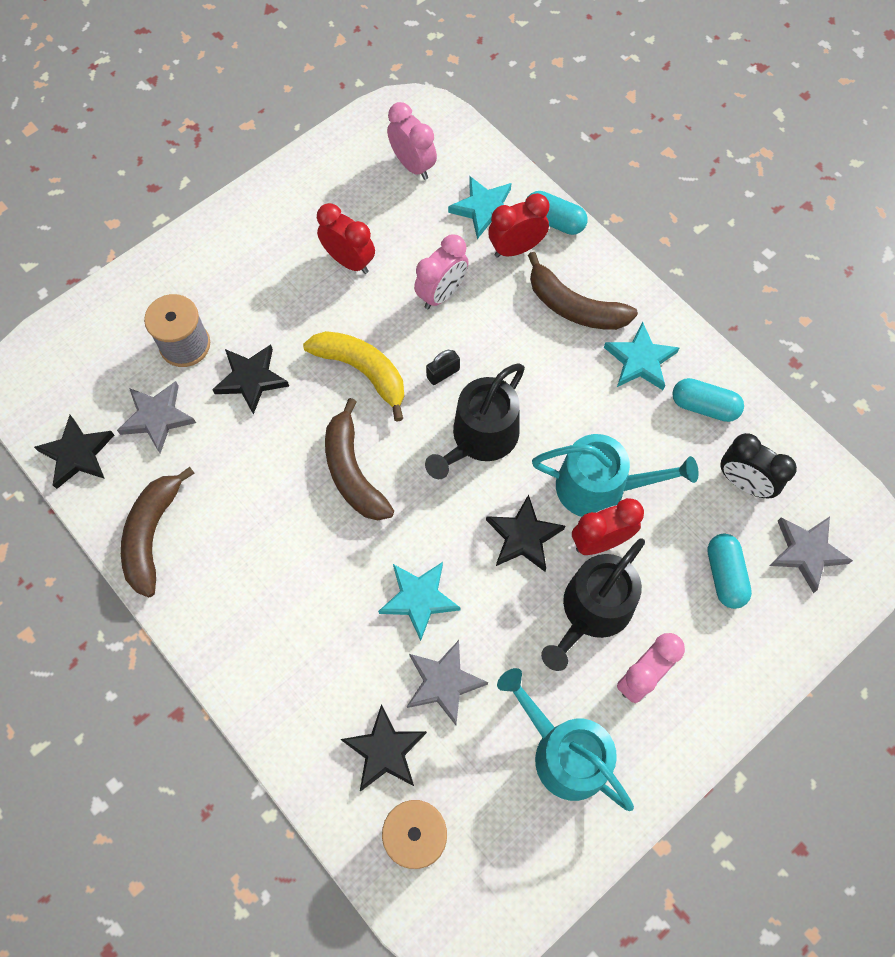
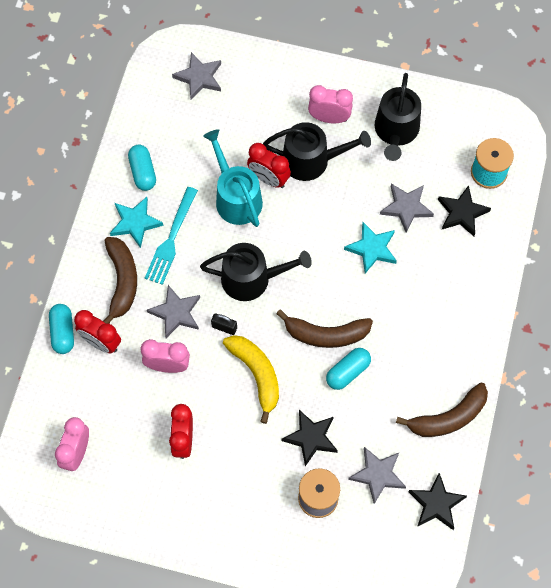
camera: 125 degrees left, 0 degrees up
(352, 472) = (326, 334): brown banana -> brown banana turned 60 degrees clockwise
(363, 371) = (257, 375): yellow banana -> yellow banana turned 150 degrees clockwise
(484, 209) = (82, 382): turquoise star -> none
(497, 336) = (176, 313): none -> grey star
(523, 536) = (295, 218): black star -> none
(564, 753) = (396, 131): turquoise watering can -> black watering can
(592, 385) = (171, 239): none -> turquoise fork
(724, 575) = (242, 109): turquoise capsule -> turquoise capsule (348, 372)
(744, 483) = (178, 127): black clock -> none

